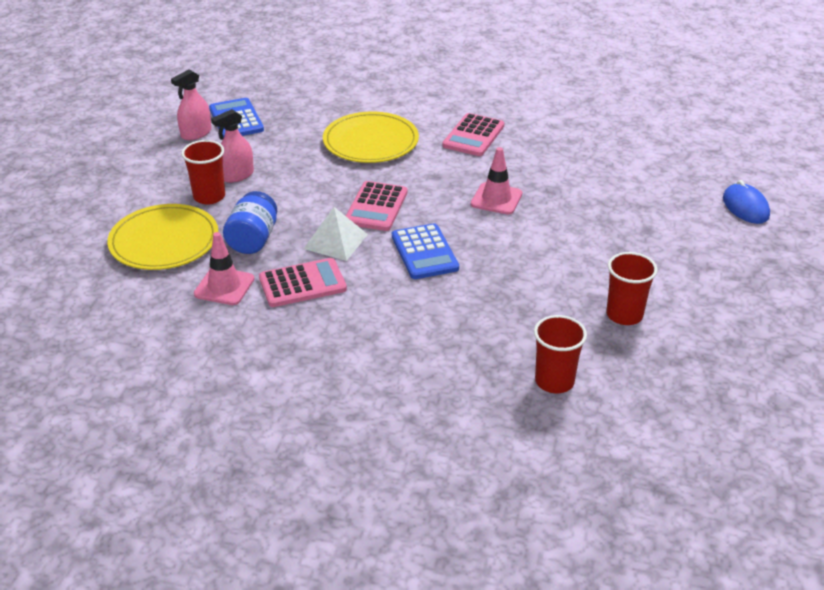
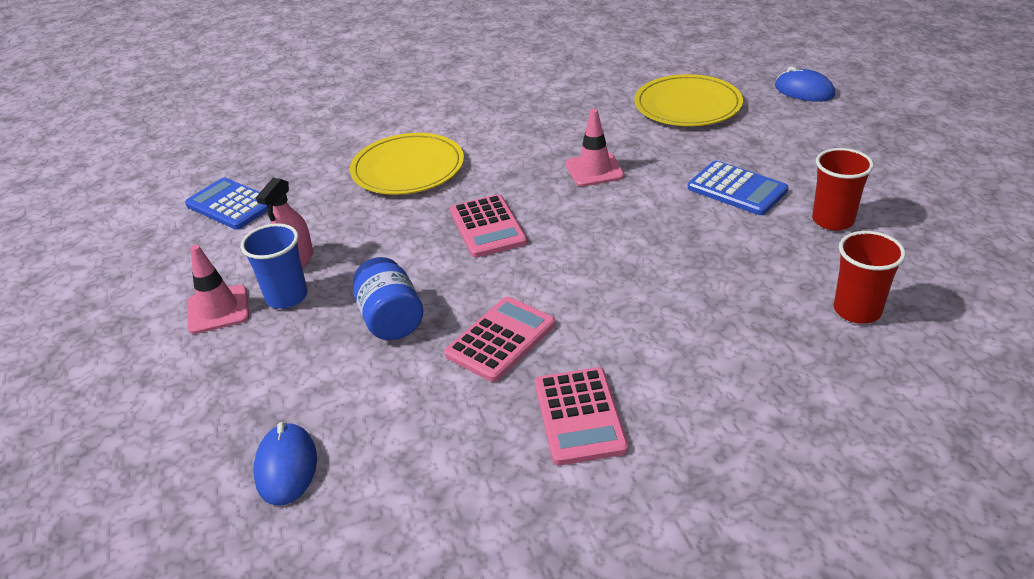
camera: 30 degrees left, 0 degrees up
(114, 295) = (286, 467): none -> blue mouse
(164, 241) = (283, 371): yellow plate -> yellow plate (687, 105)
(196, 133) = (197, 237): pink spray bottle -> none
(209, 196) = (286, 297): red cup -> blue cup
(224, 286) = (415, 386): pink traffic cone -> pink traffic cone (218, 309)
(336, 241) = (485, 279): white pyramid -> none
(424, 252) = (588, 248): blue calculator -> blue calculator (737, 189)
(473, 136) = (504, 124): pink calculator -> pink calculator (579, 416)

